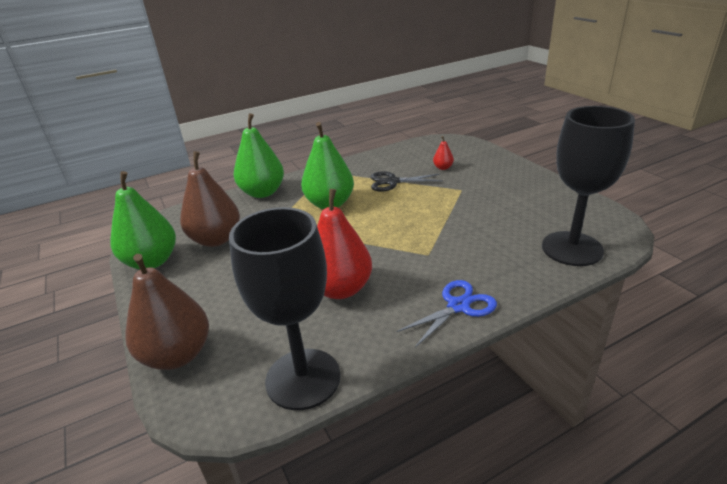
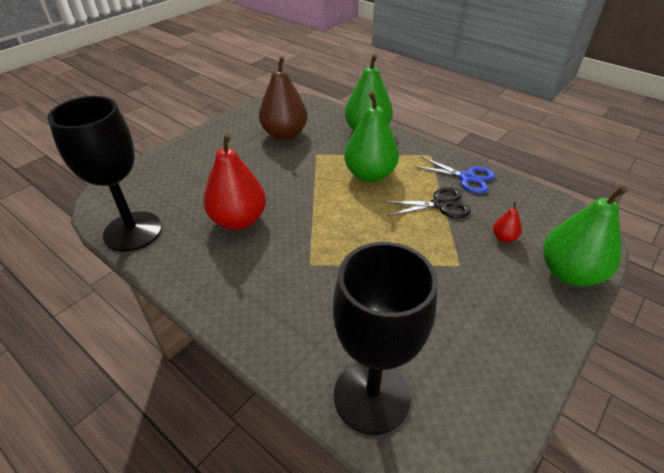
camera: 65 degrees right, 10 degrees up
(152, 261) = (246, 118): green pear -> green pear (569, 273)
(177, 355) = (151, 168): brown pear -> none
(392, 182) = (440, 204): black scissors -> black scissors turned 105 degrees clockwise
(458, 306) = (232, 303): blue scissors -> blue scissors (466, 178)

